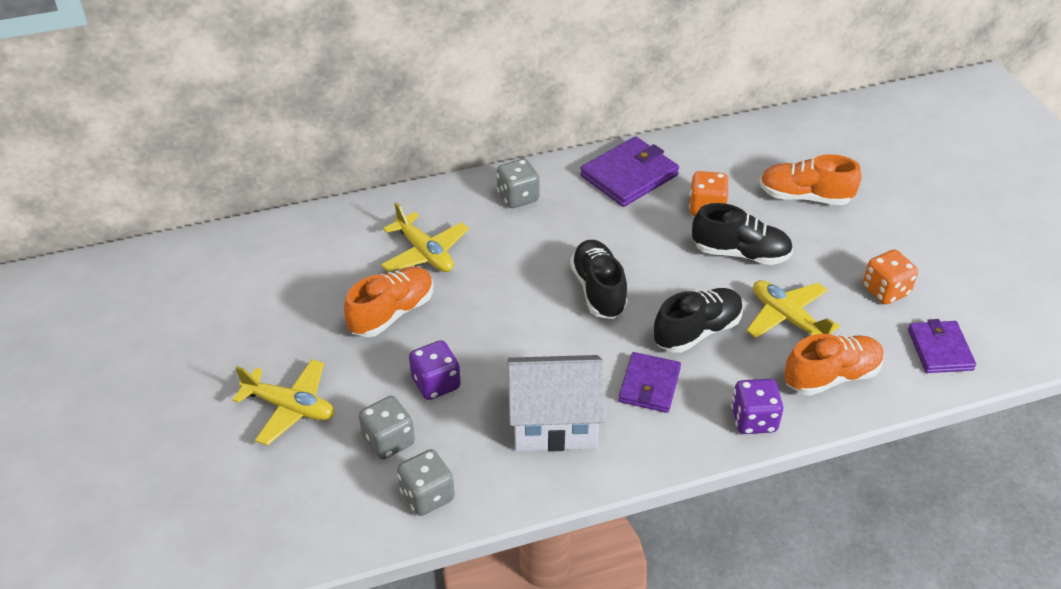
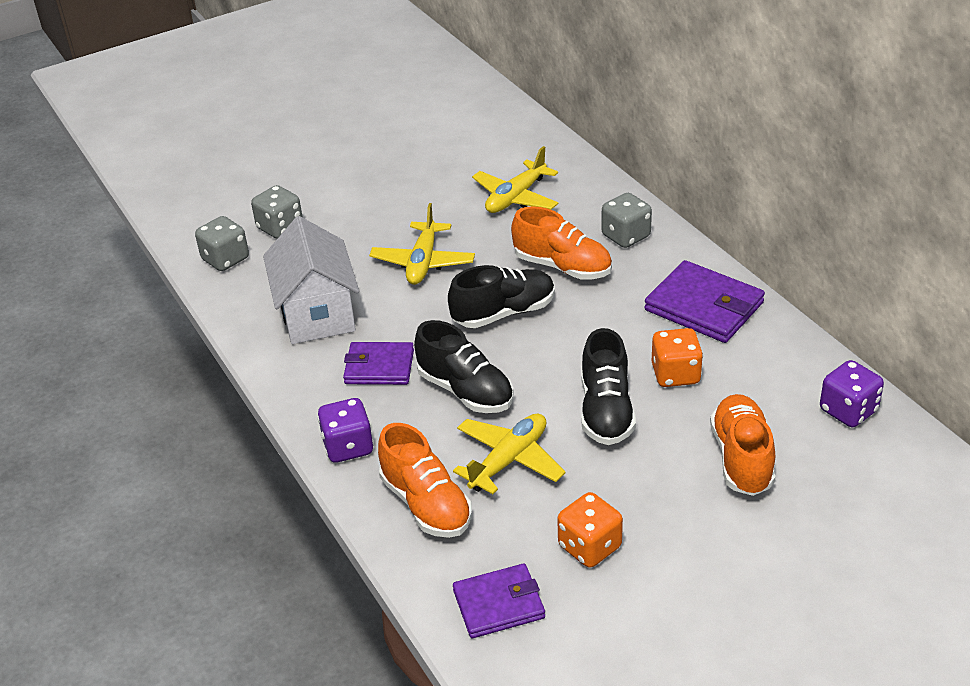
camera: 80 degrees right, 5 degrees down
(290, 407) = (306, 172): yellow plane -> yellow plane (423, 262)
(392, 313) = (429, 197): orange shoe -> orange shoe (562, 267)
(436, 383) = (350, 238): purple dice -> purple dice (848, 411)

